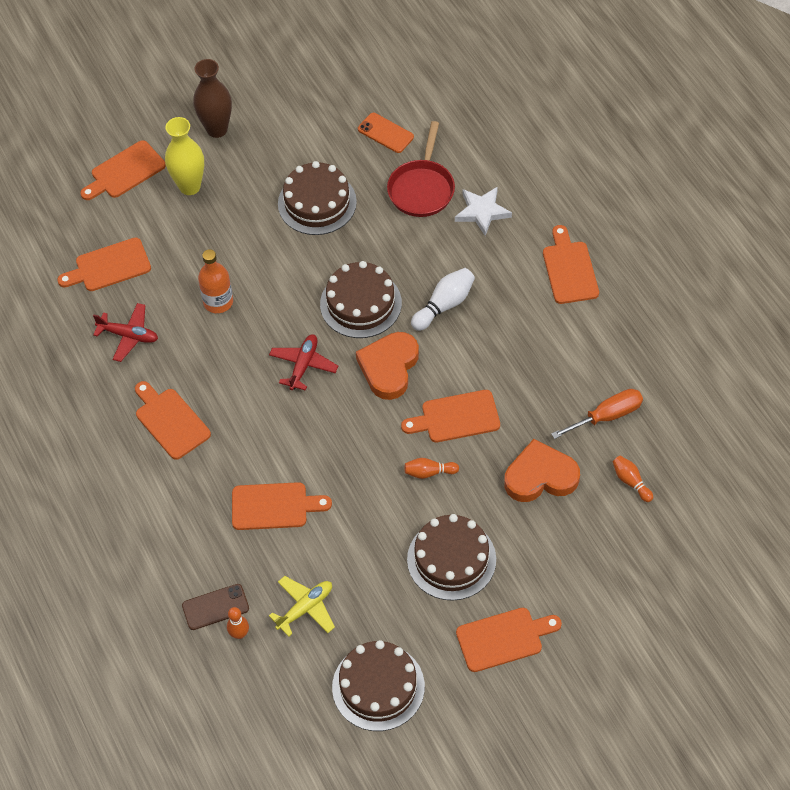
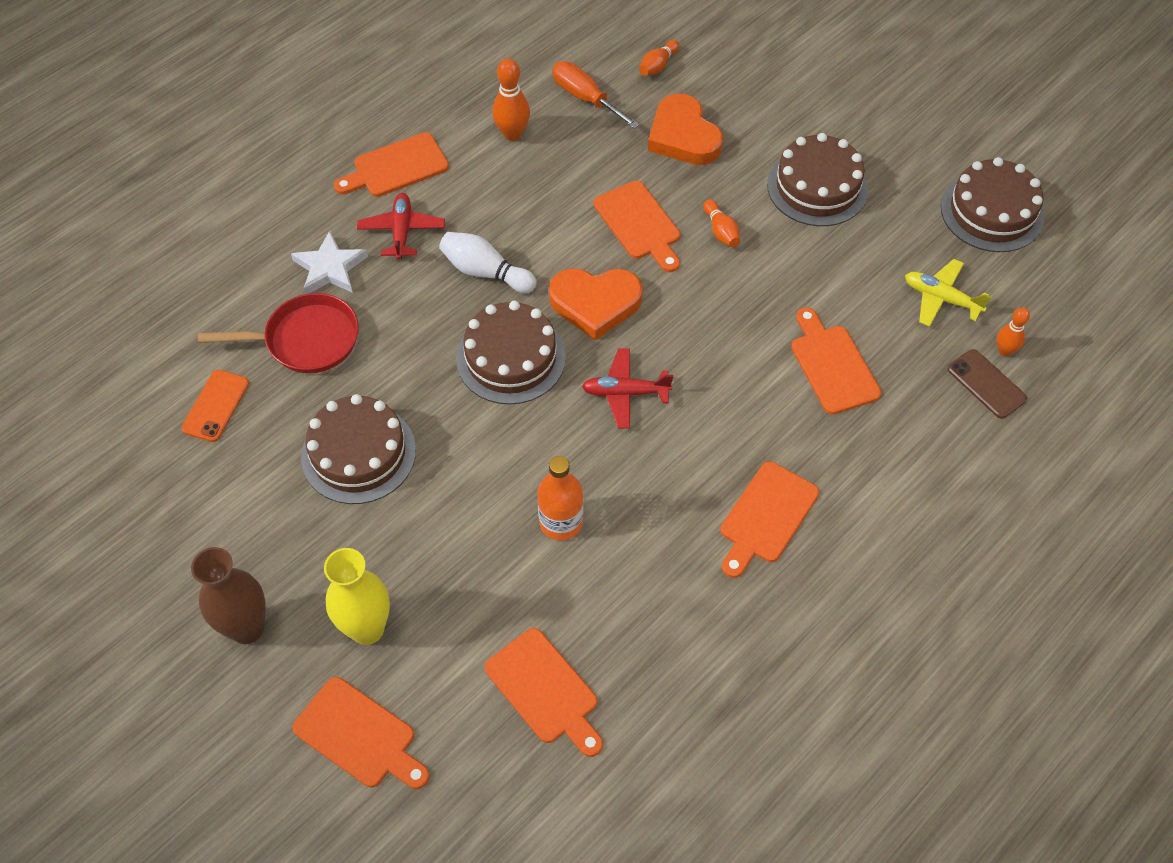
camera: 110 degrees left, 0 degrees up
(128, 335) = (655, 617): red plane -> red plane (402, 231)
(503, 638) = (883, 126): orange cutting board -> none
(581, 354) = (512, 134): none -> orange bowling pin

